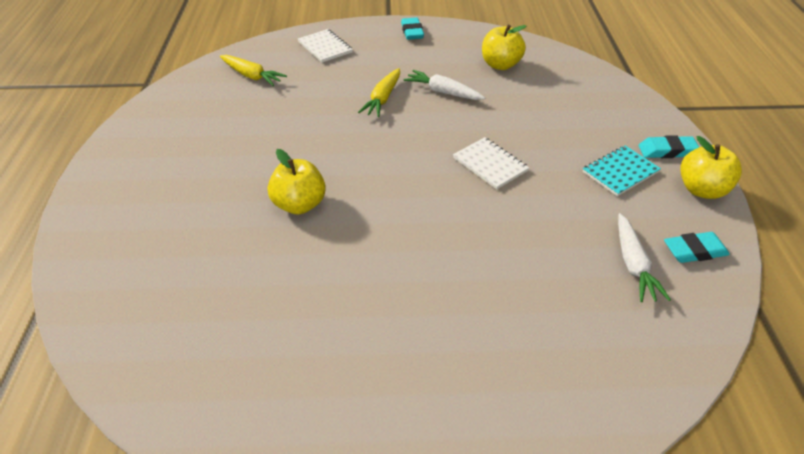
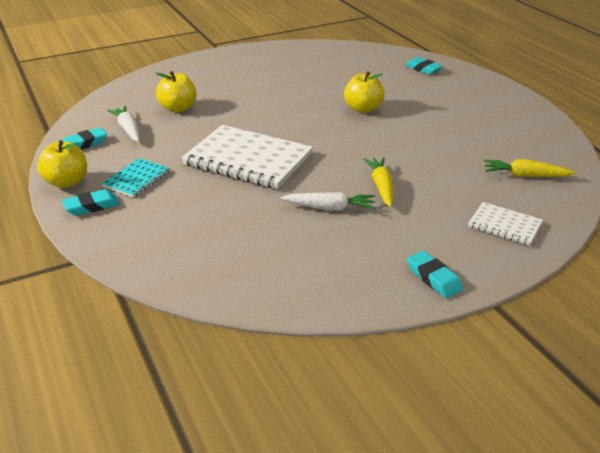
camera: 155 degrees right, 10 degrees down
(120, 267) = (423, 69): none -> turquoise eraser
(490, 164) = (248, 159): white notebook -> white notebook, size x1.98
(500, 65) = (289, 258): yellow apple -> yellow apple (178, 108)

